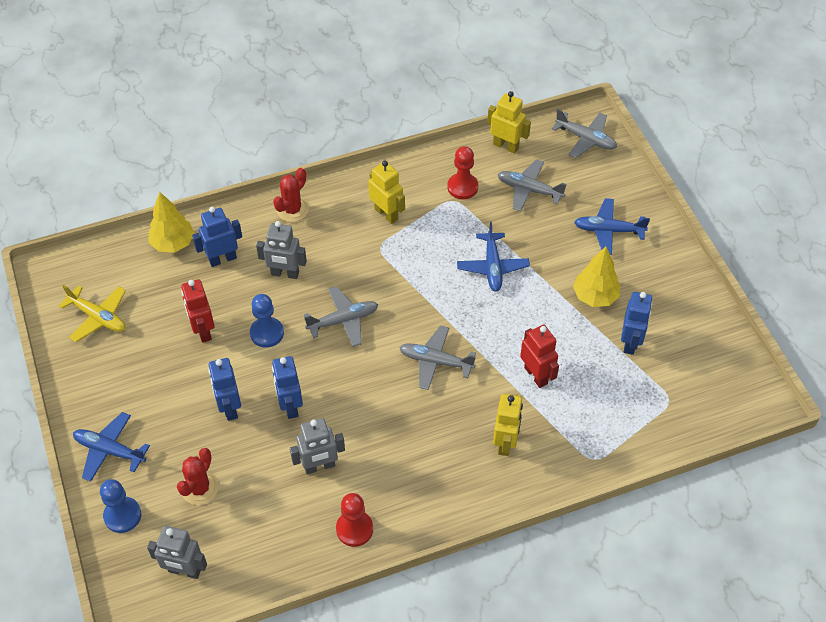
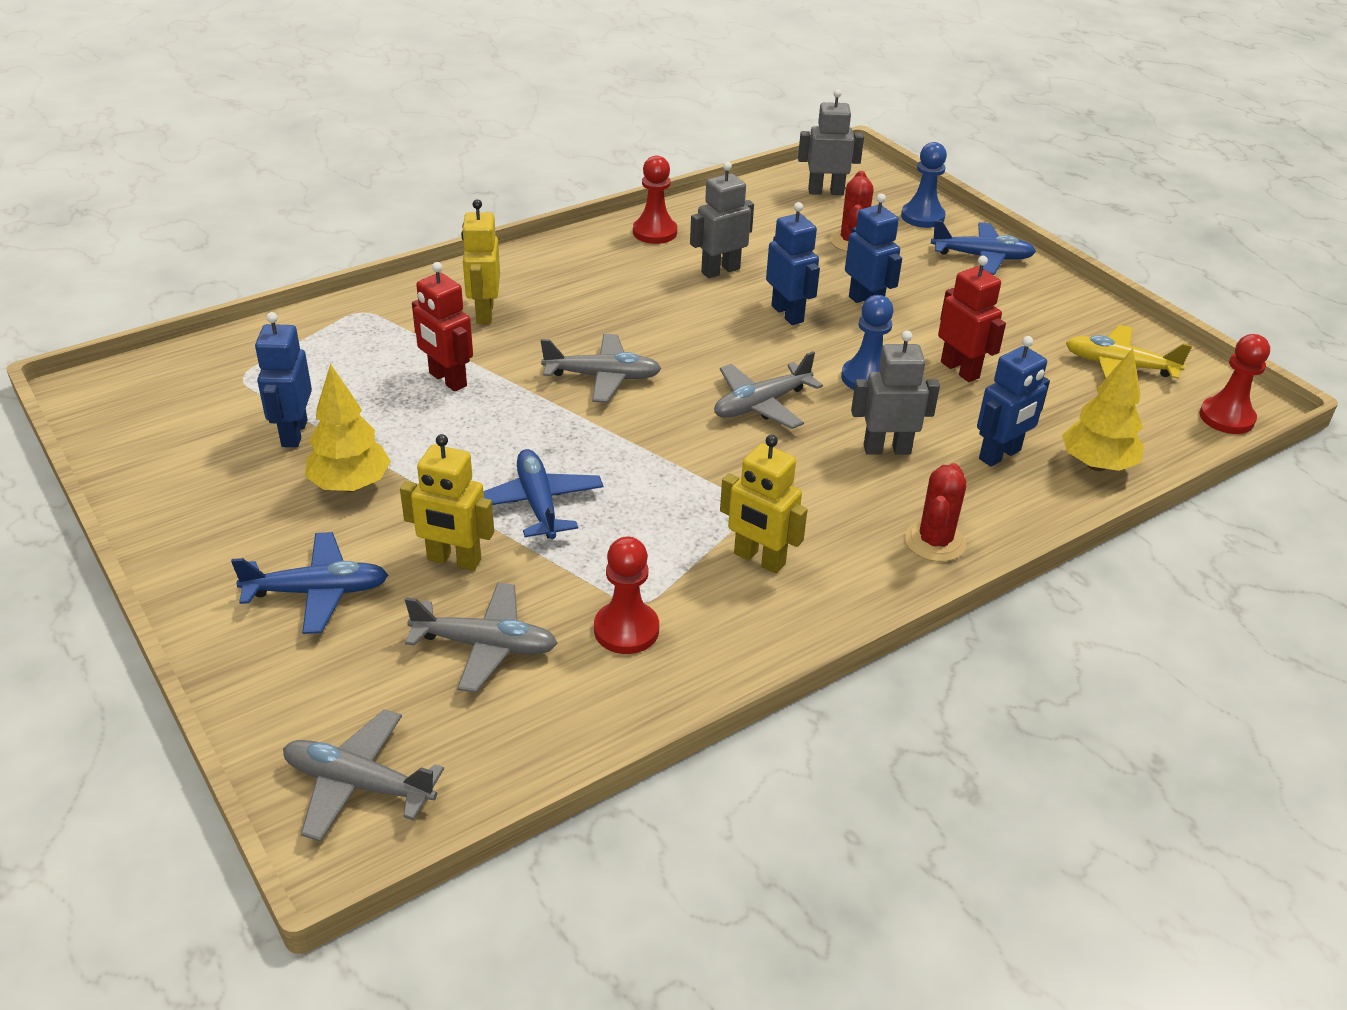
camera: 165 degrees right, 15 degrees down
(68, 264) = (1226, 418): none -> red pawn
(506, 146) = (550, 734): yellow robot -> yellow robot (454, 560)

